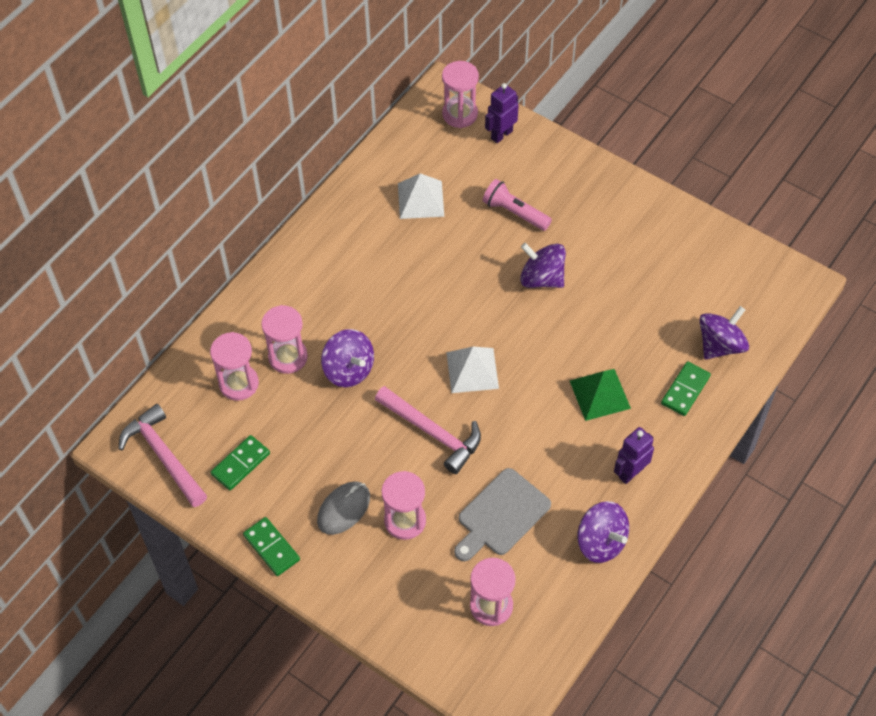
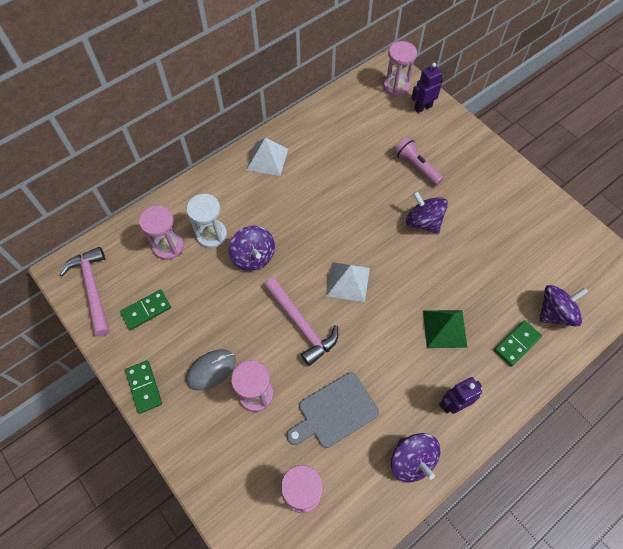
camera: 15 degrees right, 5 degrees up
(288, 357) = (211, 235): pink hourglass -> white hourglass
(421, 199) = (349, 141): white pyramid -> white pyramid (267, 159)

